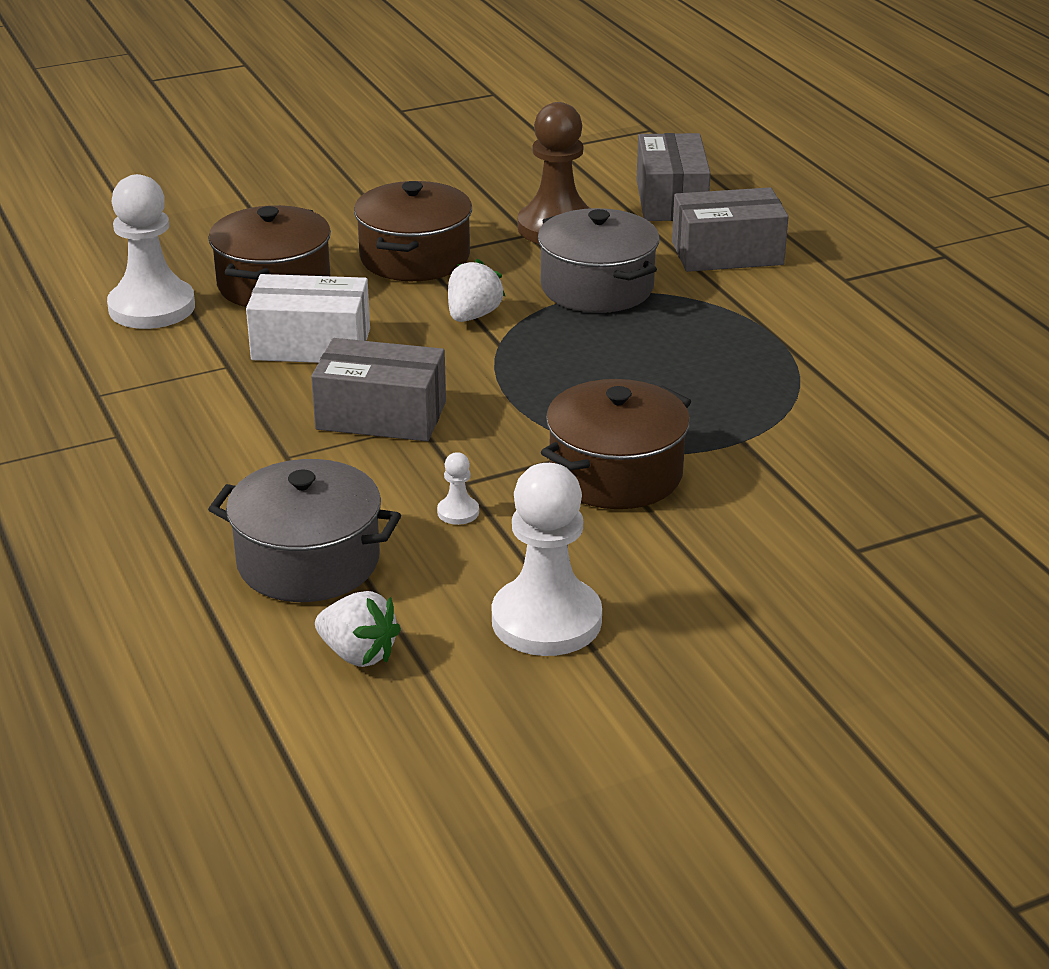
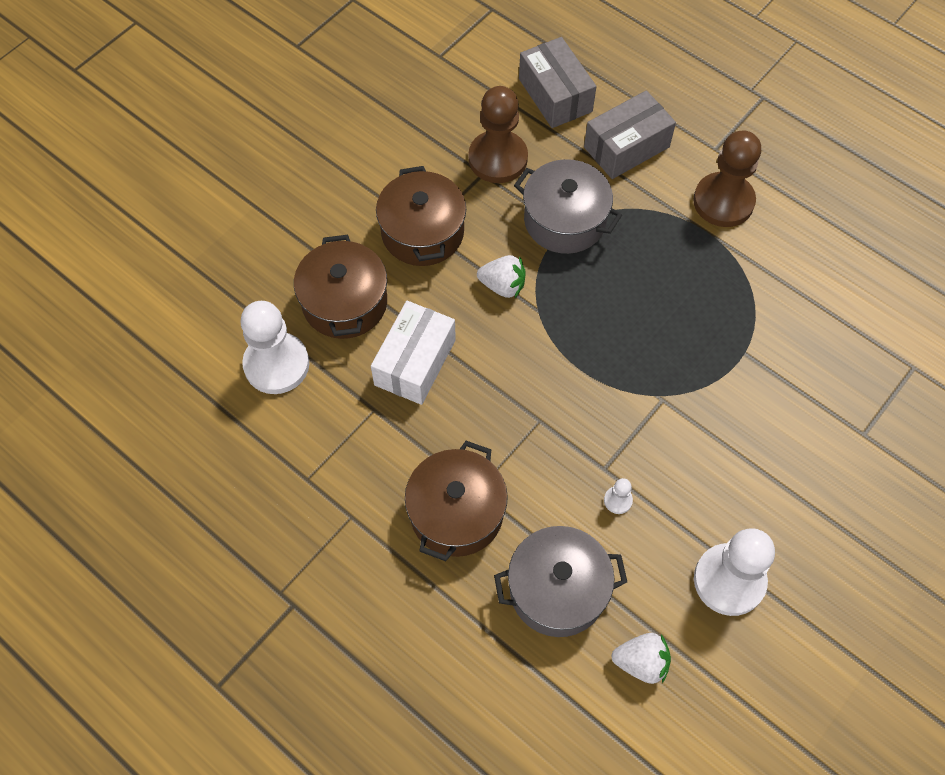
camera: 25 degrees left, 30 degrees up
(311, 344) = (415, 362): white box -> white box turned 45 degrees counterclockwise
(381, 415) = (510, 421): grey box -> none
(473, 316) = (503, 286): white strawberry -> white strawberry turned 105 degrees clockwise
(616, 474) = (689, 420): brown pot -> brown pot (456, 513)
(820, 319) = (723, 201): none -> brown pawn

